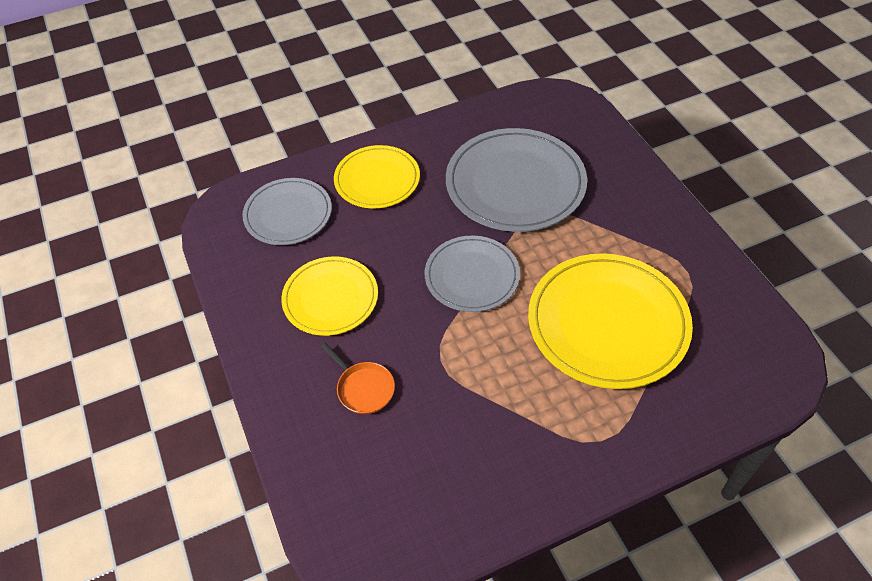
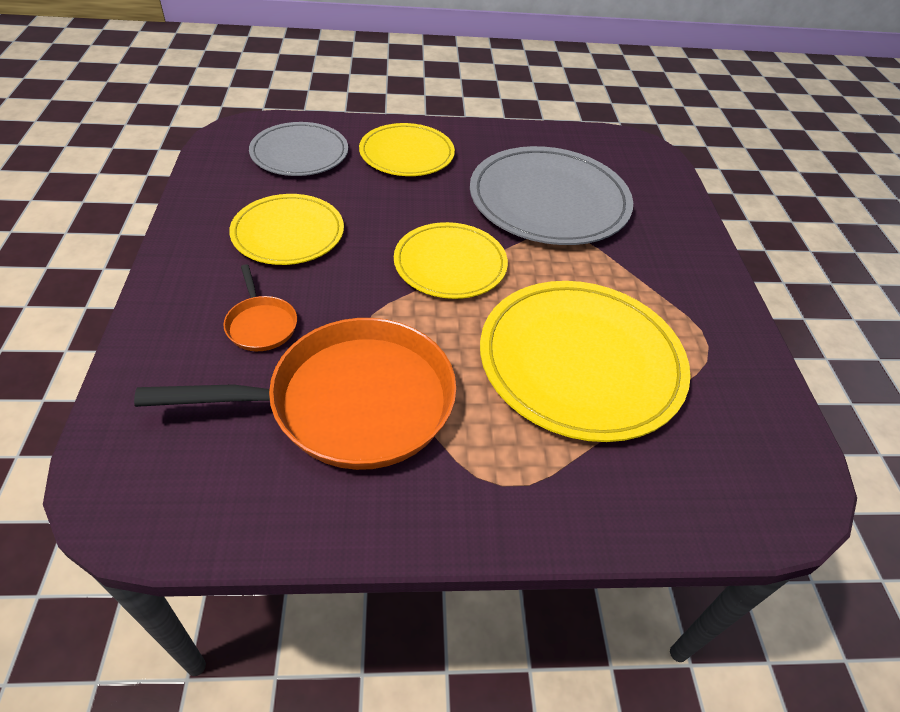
camera: 15 degrees right, 5 degrees down
(467, 423) = (351, 402): none -> orange pan
(472, 276) = (450, 264): grey plate -> yellow plate

